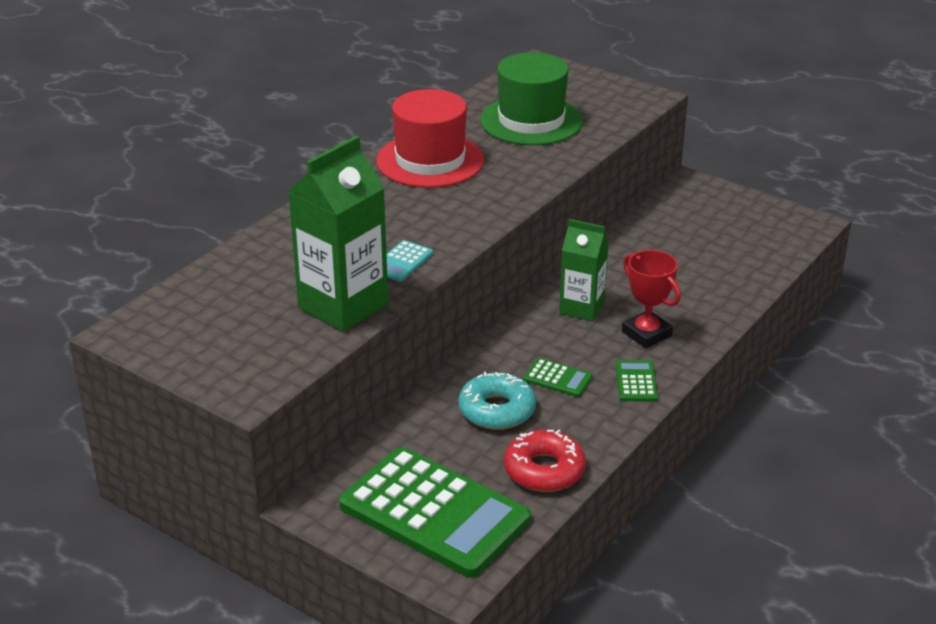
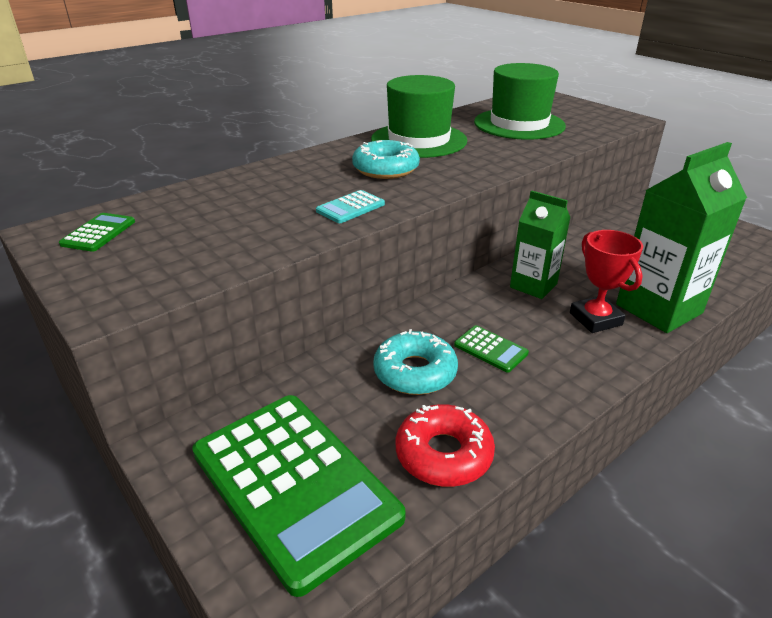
camera: 15 degrees right, 0 degrees up
(343, 306) = (269, 237): green carton -> green carton (658, 309)
(413, 207) = (385, 169): none -> turquoise donut
(430, 161) = (419, 140): red hat -> green hat
(636, 382) = (575, 367): green calculator -> green calculator (98, 233)

